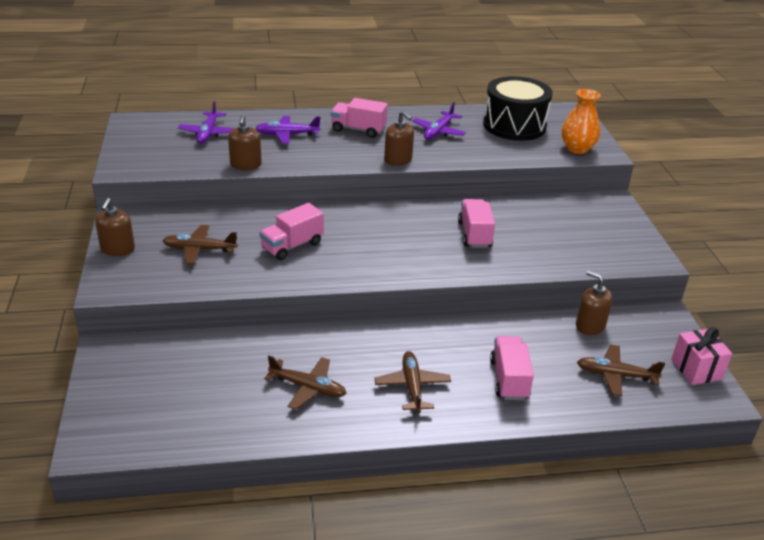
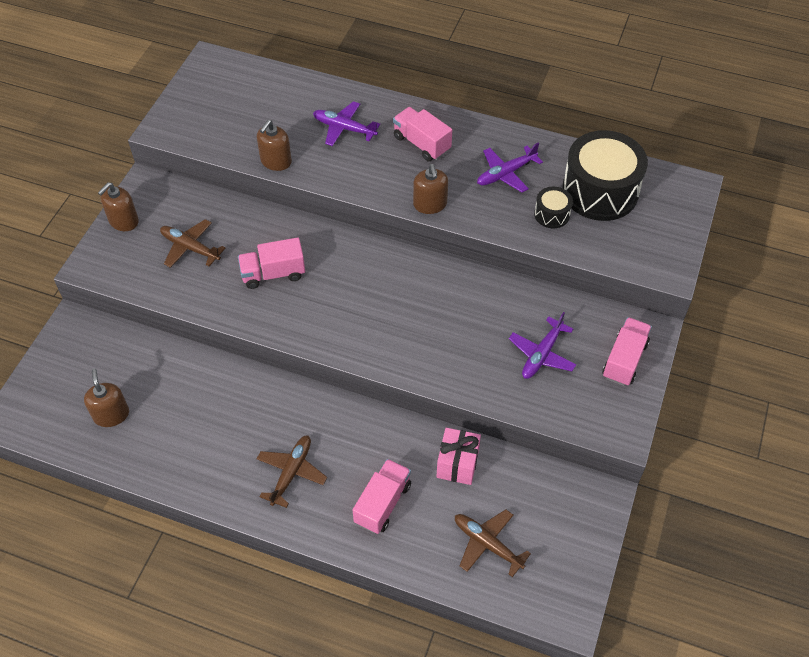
camera: 30 degrees right, 20 degrees up
(208, 133) = (270, 101): purple plane -> purple plane (542, 354)
(307, 387) = (204, 434): brown plane -> none
(474, 235) = (458, 325): pink truck -> pink truck (624, 360)
(494, 144) = (552, 214): none -> black drum
(577, 149) = (643, 253): orange vase -> none
(590, 325) = (511, 475): brown soap dispenser -> brown soap dispenser (111, 414)
(696, 369) = (575, 573): pink gift -> pink gift (457, 464)

